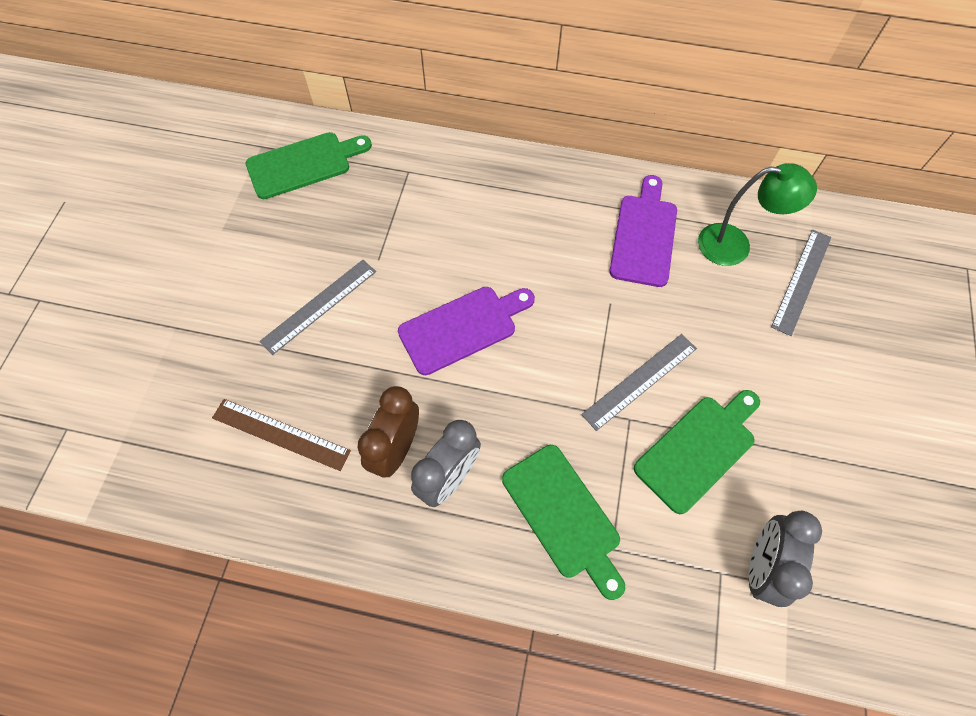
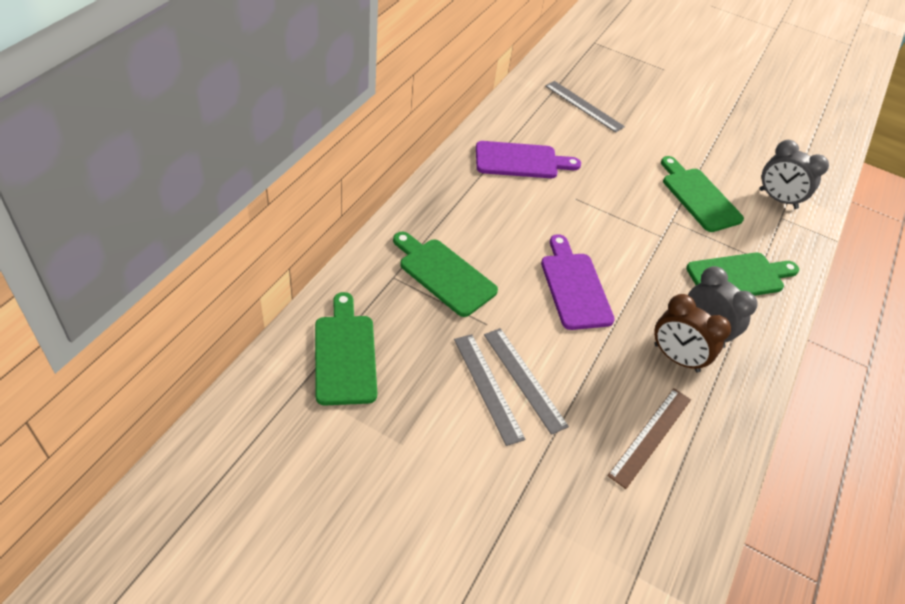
camera: 80 degrees left, 15 degrees down
(429, 209) = (444, 274): none -> green cutting board
(640, 381) = (643, 205): grey ruler -> grey ruler (488, 387)
(644, 235) = (521, 161): purple cutting board -> purple cutting board turned 150 degrees clockwise
(735, 245) = (545, 122): green lamp -> none

